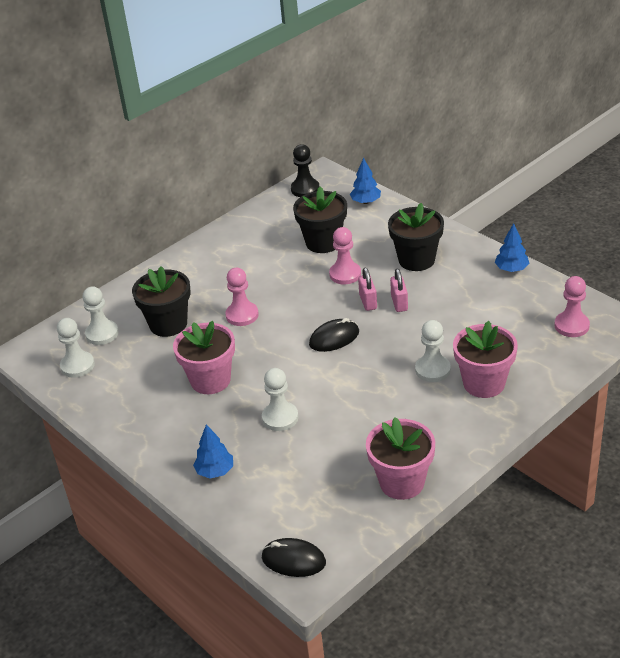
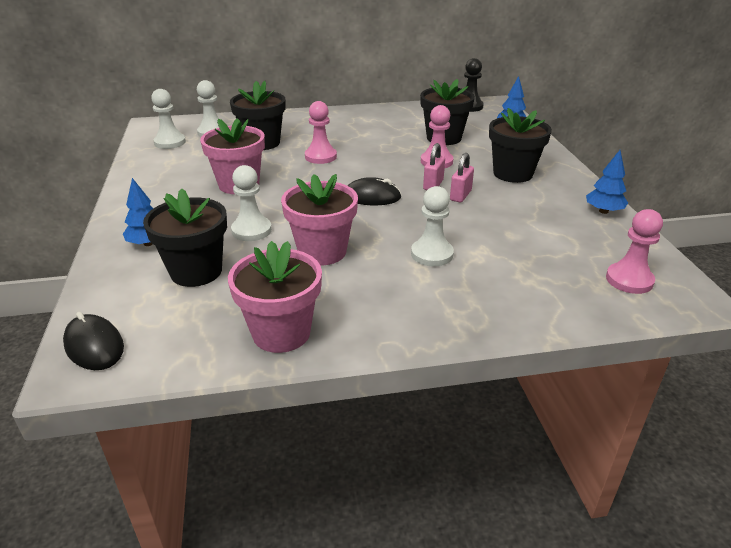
camera: 30 degrees right, 5 degrees down
(286, 473) = (196, 271): none -> black flower pot
(484, 383) = (472, 287): pink flower pot -> pink flower pot (322, 251)

